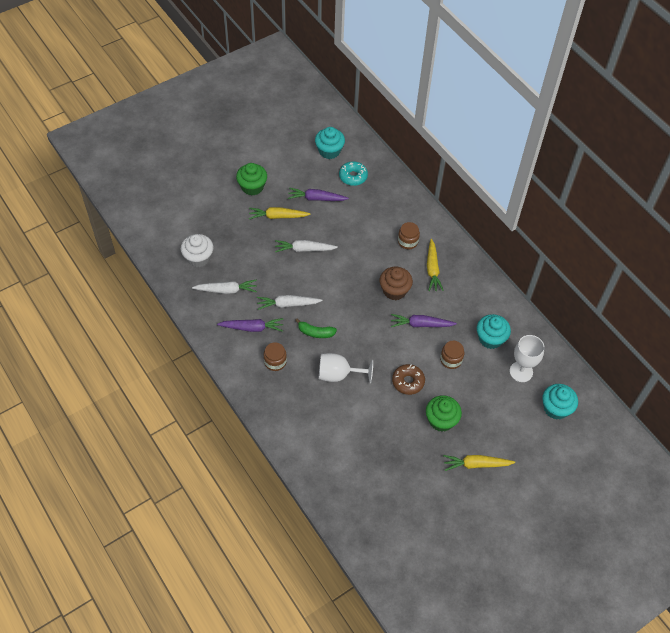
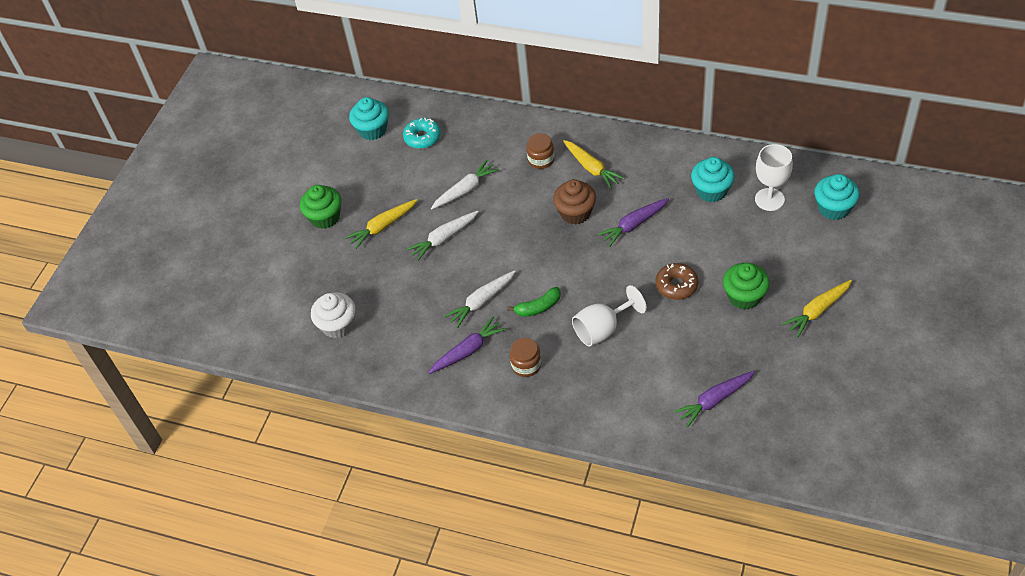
camera: 30 degrees left, 5 degrees down
(227, 290) = (402, 334): white carrot -> white carrot (465, 190)
(316, 198) = (406, 183): purple carrot -> purple carrot (714, 401)
(451, 360) = (695, 236): brown jar -> none

